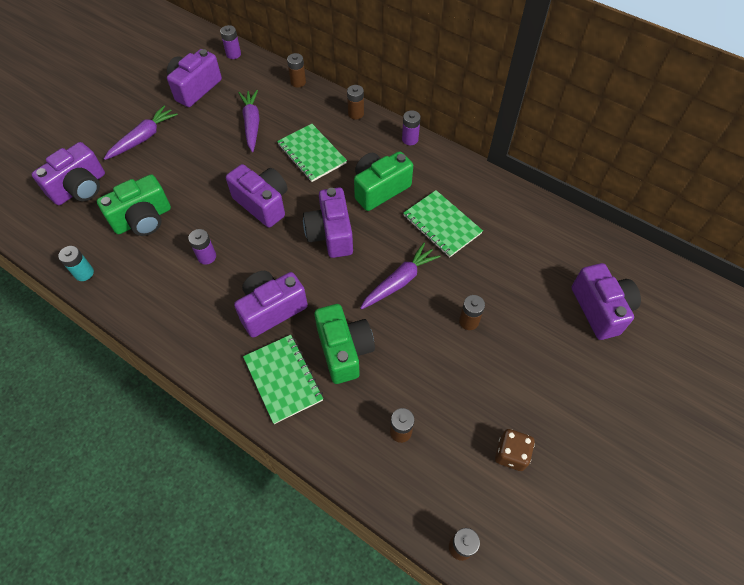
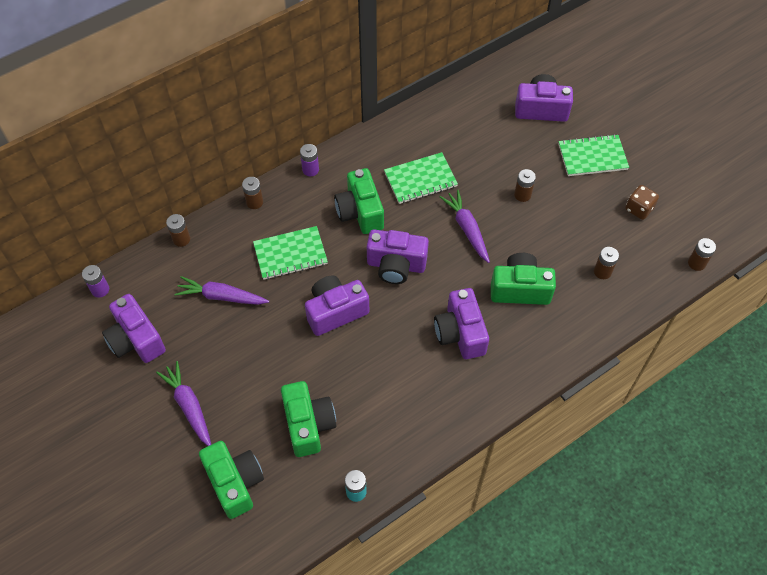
camera: 70 degrees left, 0 degrees up
(80, 188) = (235, 483): purple camera -> green camera
(207, 256) = (380, 374): purple battery -> none
(283, 379) = (532, 341): green notebook -> green notebook (592, 157)

